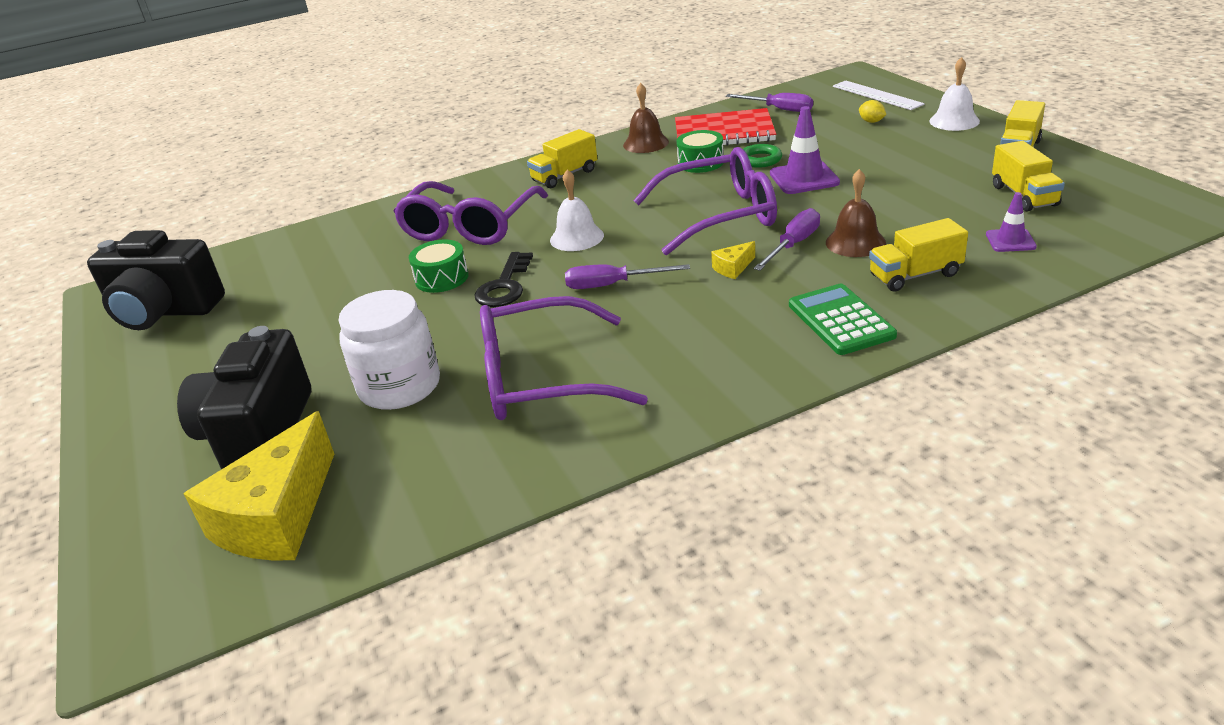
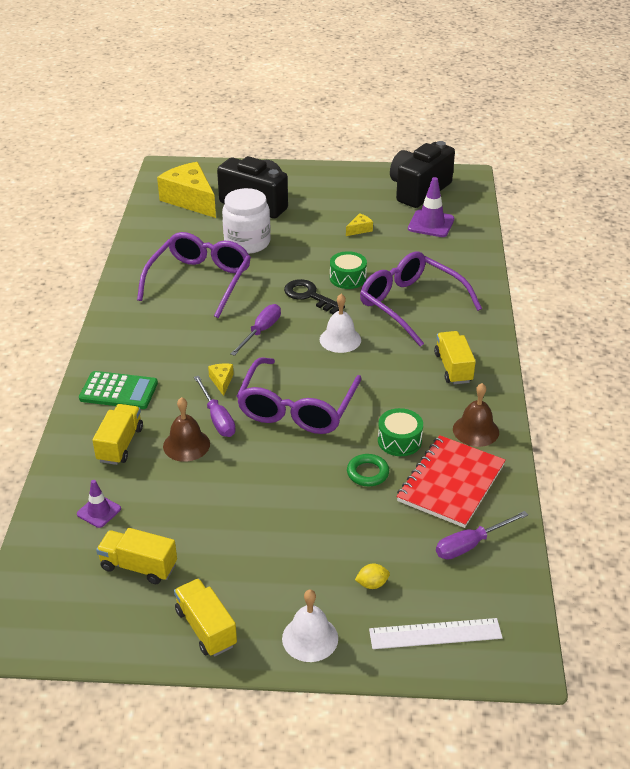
camera: 115 degrees right, 5 degrees up
(306, 314) = (359, 229): none -> yellow cheese
(804, 178) = (306, 476): purple traffic cone -> purple traffic cone (431, 224)

